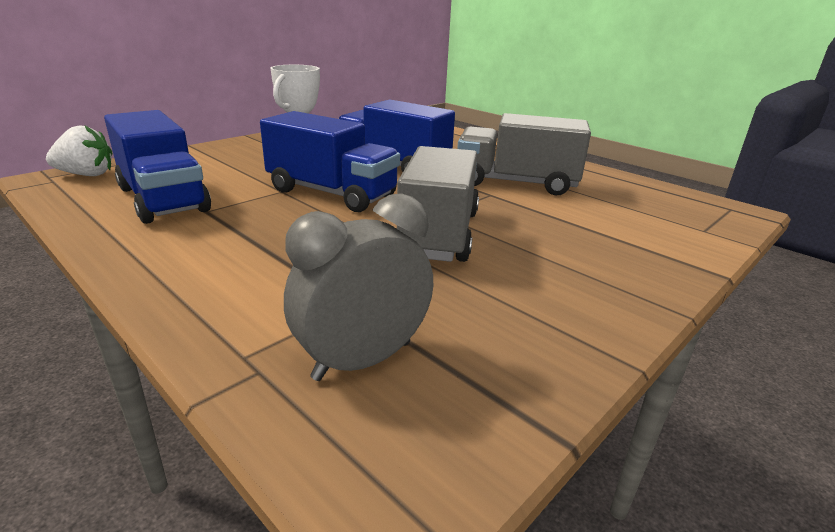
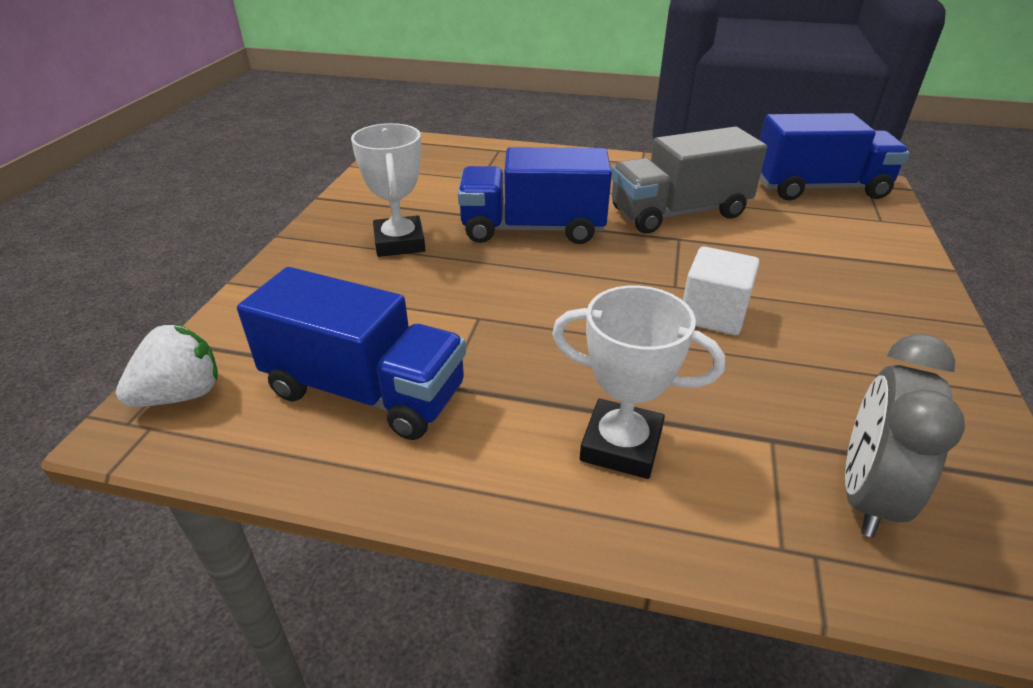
camera: 30 degrees left, 10 degrees up
(247, 268) = (621, 445): none -> white trophy
(331, 193) = (536, 299): blue truck -> blue truck (819, 188)
(439, 234) = (713, 314): grey truck -> white cube

